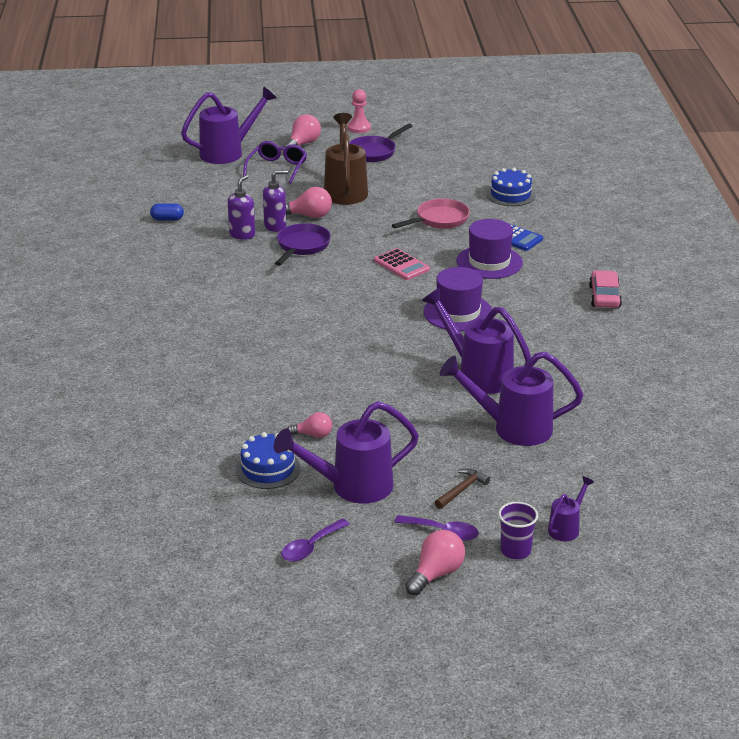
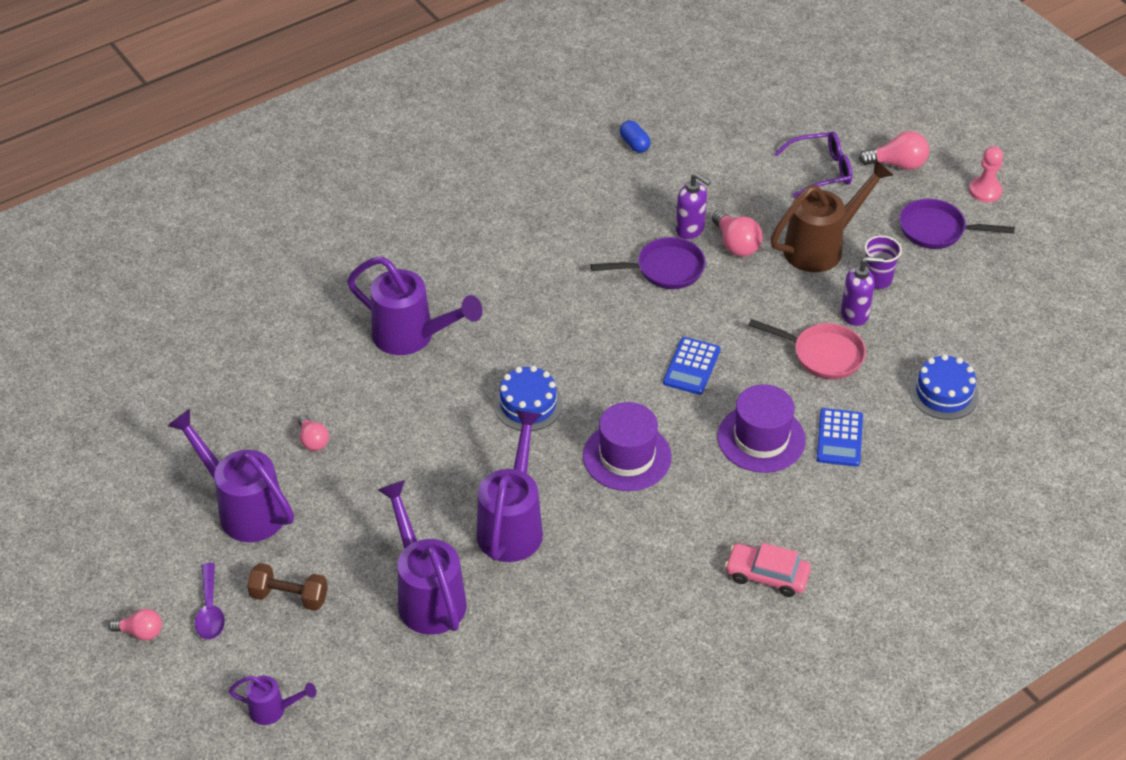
camera: 60 degrees right, 15 degrees up
(228, 152) = (821, 117): purple watering can -> purple watering can (412, 337)
(242, 235) = (650, 213): purple soap dispenser -> purple soap dispenser (855, 314)
(268, 469) = (236, 433): blue cake -> blue cake (528, 404)
(310, 547) = (132, 520): purple spoon -> none
(401, 265) = (691, 366): pink calculator -> blue calculator
(436, 574) = (141, 632): pink light bulb -> pink light bulb, size x0.66
(461, 490) = (289, 596): brown hammer -> brown dumbbell
(515, 550) = (211, 681): purple cup -> purple cup (877, 279)
(604, 296) = (767, 575): pink car -> pink car turned 135 degrees counterclockwise

